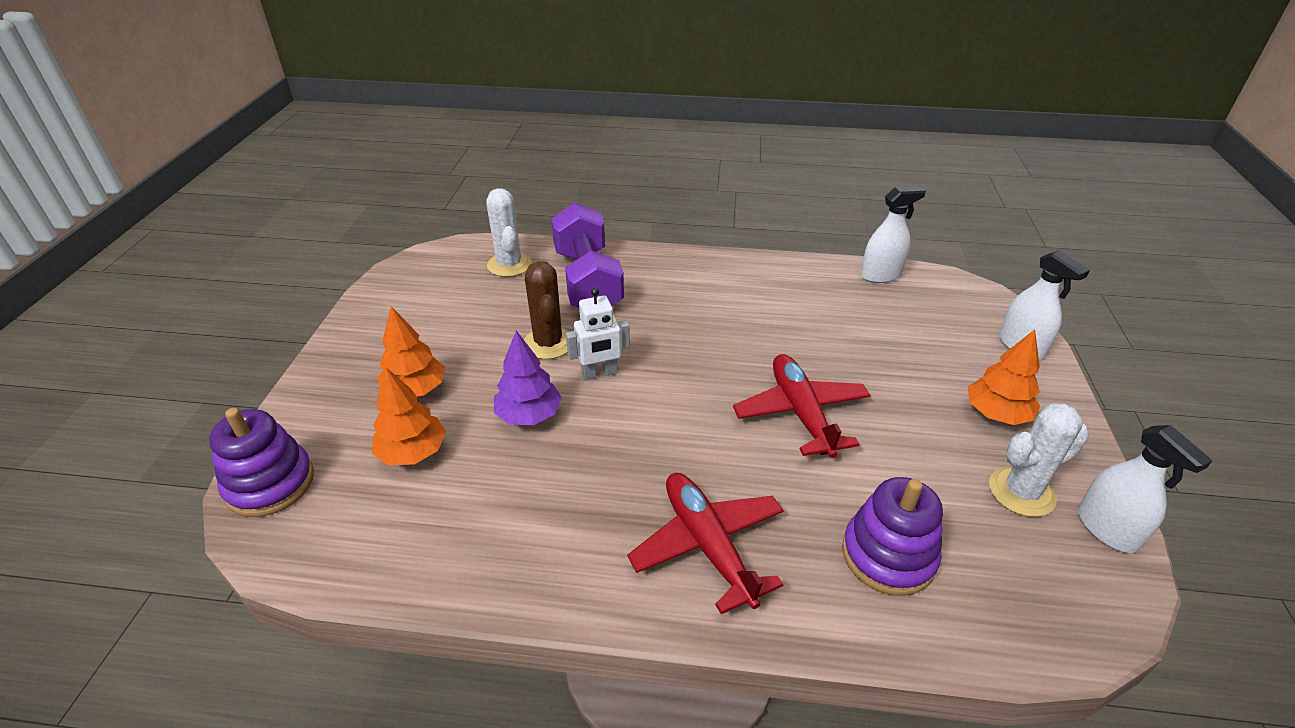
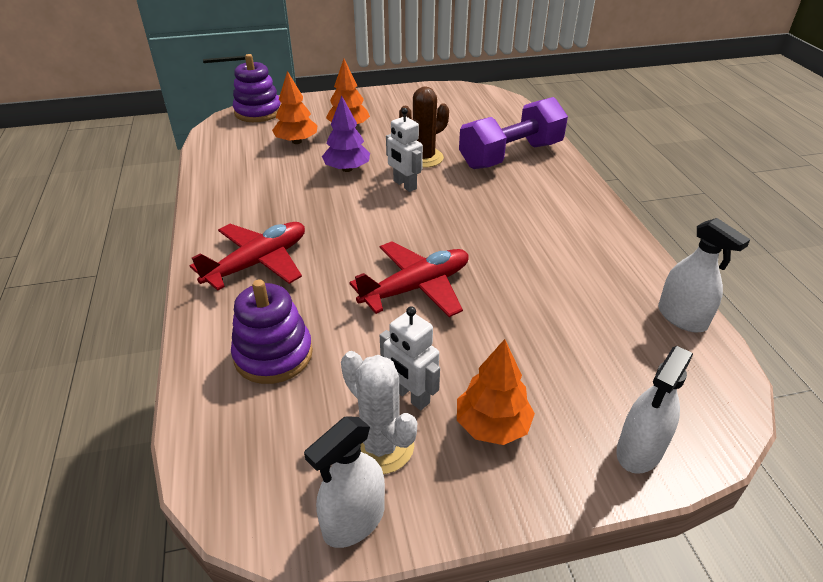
camera: 70 degrees right, 0 degrees up
(509, 265) = (501, 121): white cactus -> none
(959, 456) = (410, 396): none -> white robot

